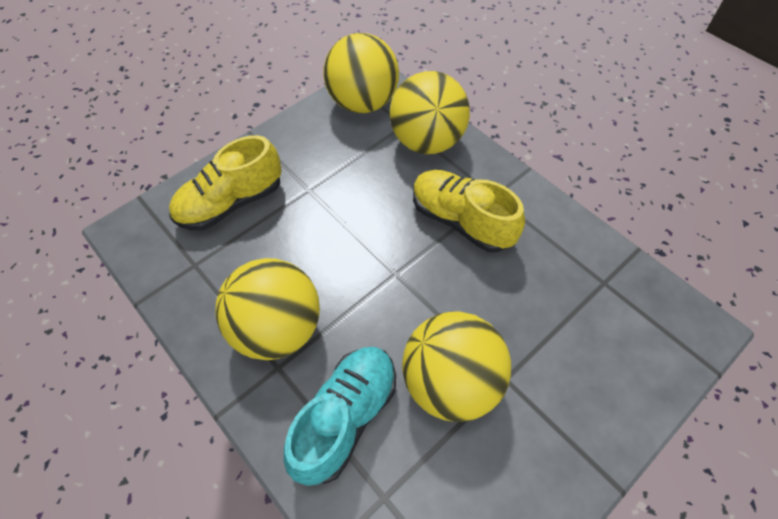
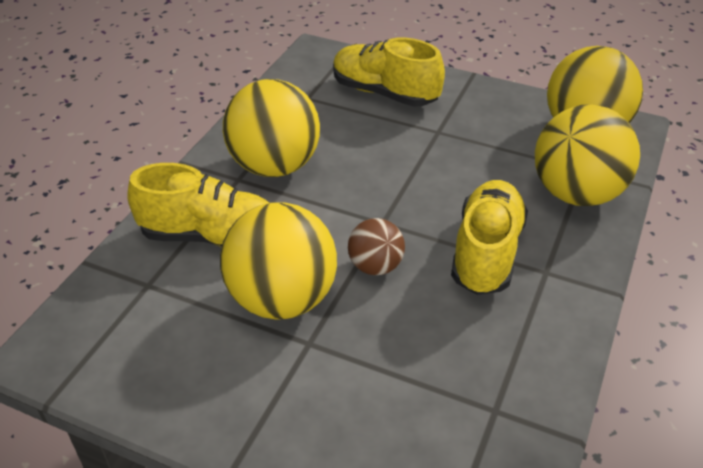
camera: 65 degrees right, 15 degrees down
(346, 417) = (211, 236): turquoise shoe -> yellow shoe
(443, 298) = (375, 266): none -> brown ball

